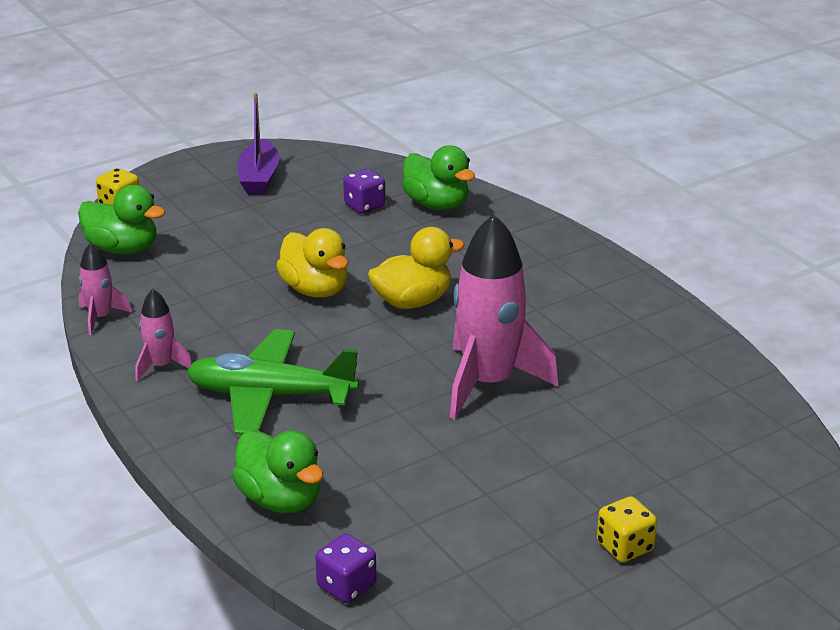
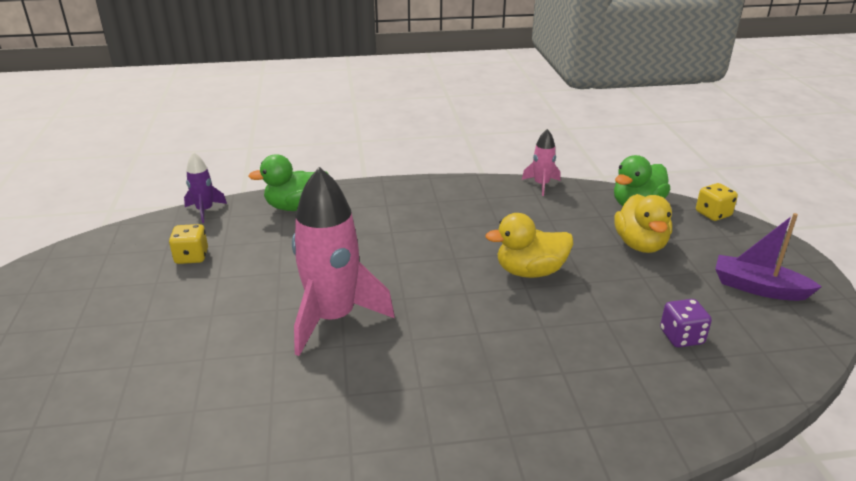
camera: 115 degrees right, 0 degrees up
(161, 366) = (467, 195): pink rocket -> none
(270, 396) = (401, 224): green plane -> none
(346, 586) = (205, 210): purple dice -> purple rocket
(412, 301) = (481, 315): yellow duck -> yellow duck (640, 245)
(436, 204) = (672, 389): green duck -> none
(625, 547) = (100, 316): yellow dice -> yellow dice (191, 257)

